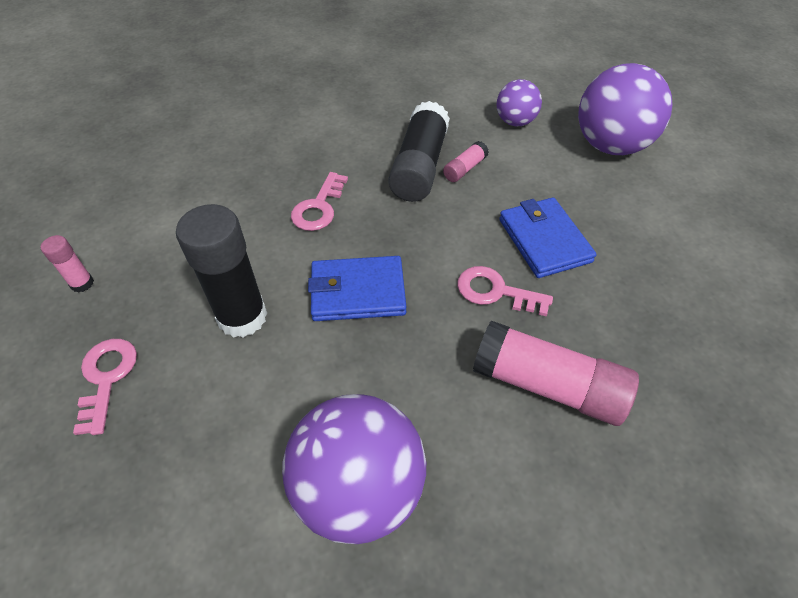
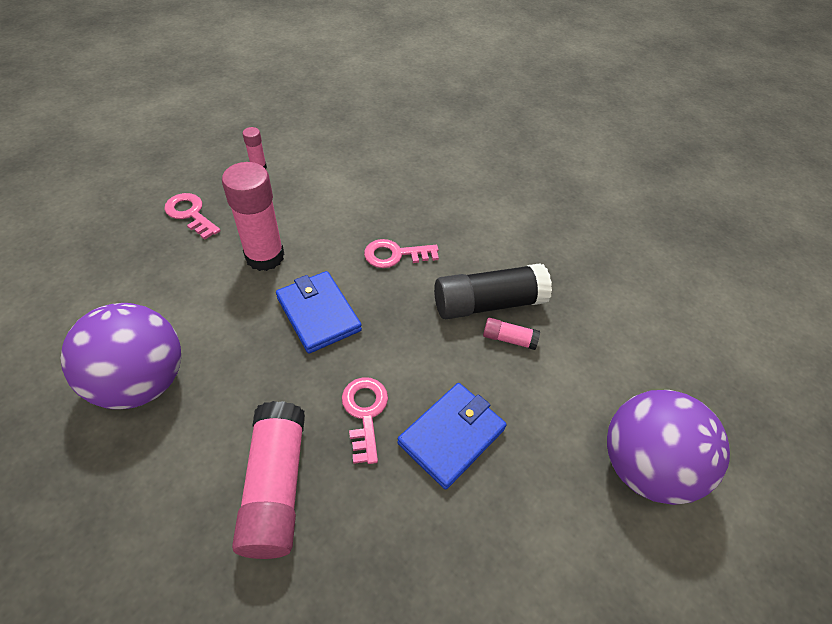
camera: 60 degrees right, 0 degrees up
(106, 378) = (190, 214): pink key -> pink key turned 105 degrees counterclockwise
(242, 317) = (265, 256): black glue stick -> pink glue stick
(515, 122) = (611, 360): purple ball -> none

